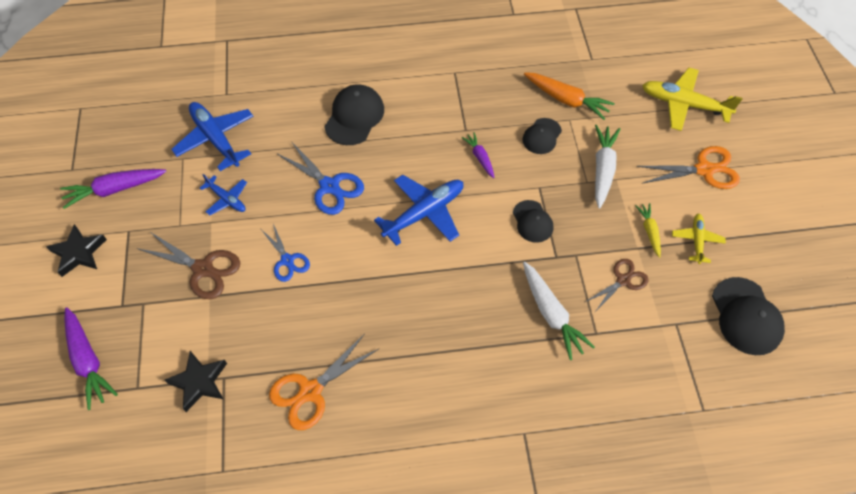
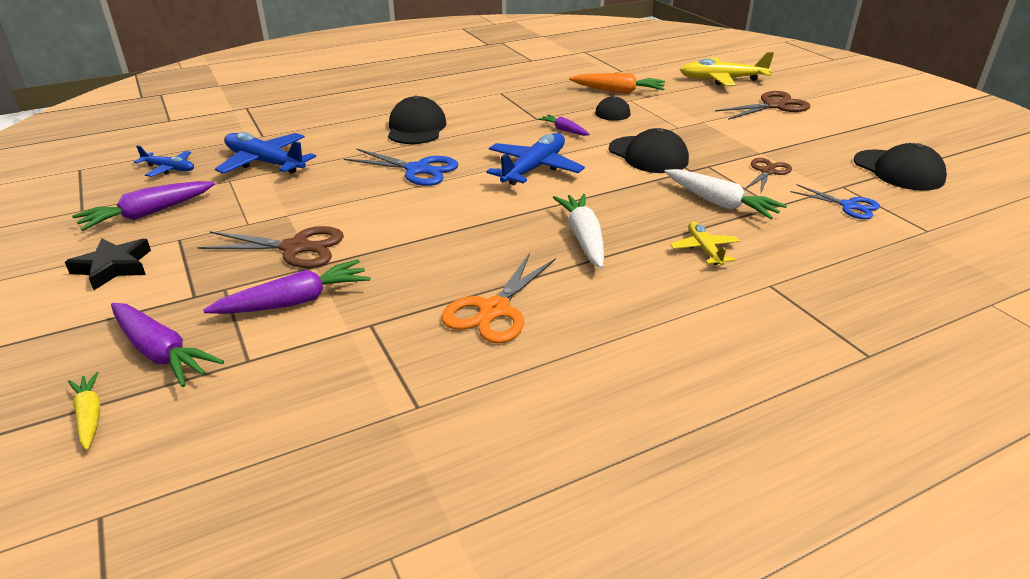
camera: 20 degrees left, 25 degrees down
(184, 334) = (295, 301): none -> purple carrot
(199, 382) = (338, 335): black star -> none
(226, 199) = (299, 197): blue plane -> blue plane (169, 169)
(287, 260) = (400, 223): blue scissors -> blue scissors (849, 206)
(532, 221) = (648, 155): black cap -> black cap, size x1.59
(603, 169) = (685, 118): white carrot -> white carrot (583, 238)
(649, 231) = (761, 142): yellow carrot -> yellow carrot (89, 416)
(696, 240) = (808, 140): yellow plane -> yellow plane (704, 250)
(704, 170) = (774, 106): orange scissors -> brown scissors

